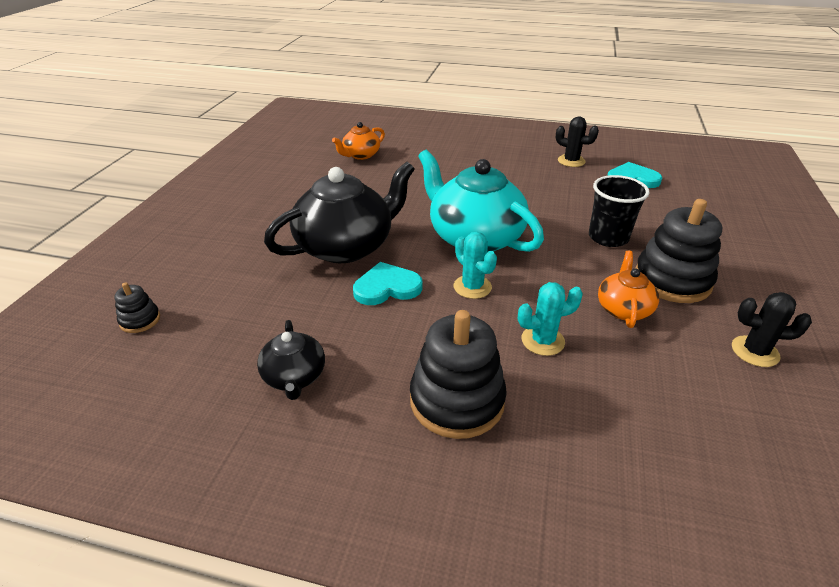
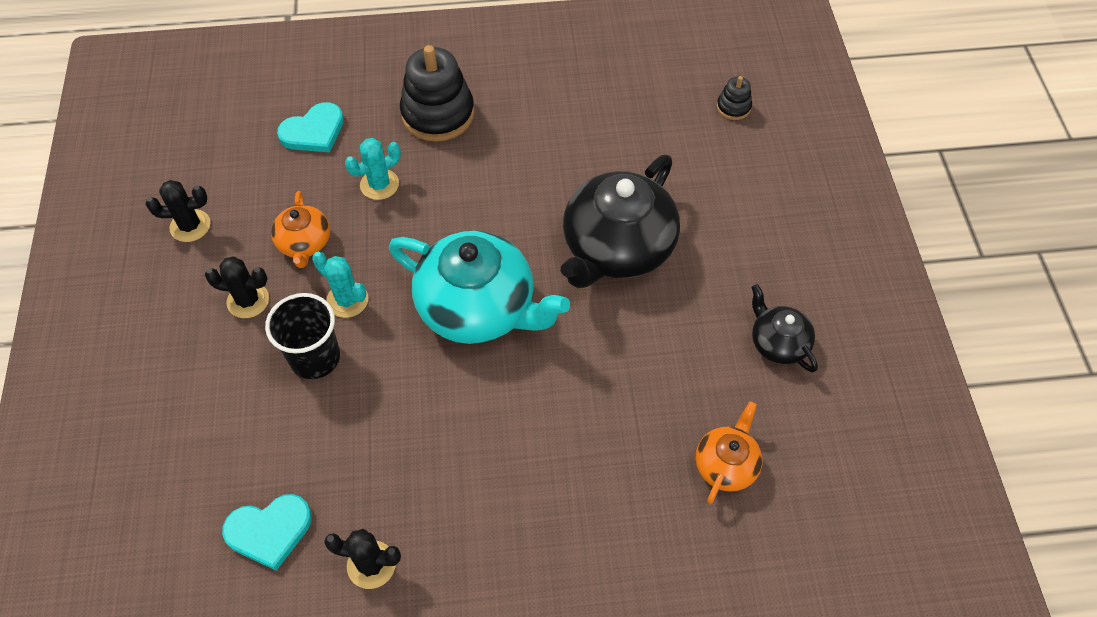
camera: 160 degrees right, 20 degrees up
(294, 377) = (568, 98): black teapot -> black teapot (778, 343)
(387, 287) = (542, 204): turquoise heart -> turquoise heart (314, 131)
(472, 287) = (458, 229): turquoise cactus -> turquoise cactus (347, 300)
(672, 280) = (248, 300): black stacking toy -> black cactus

